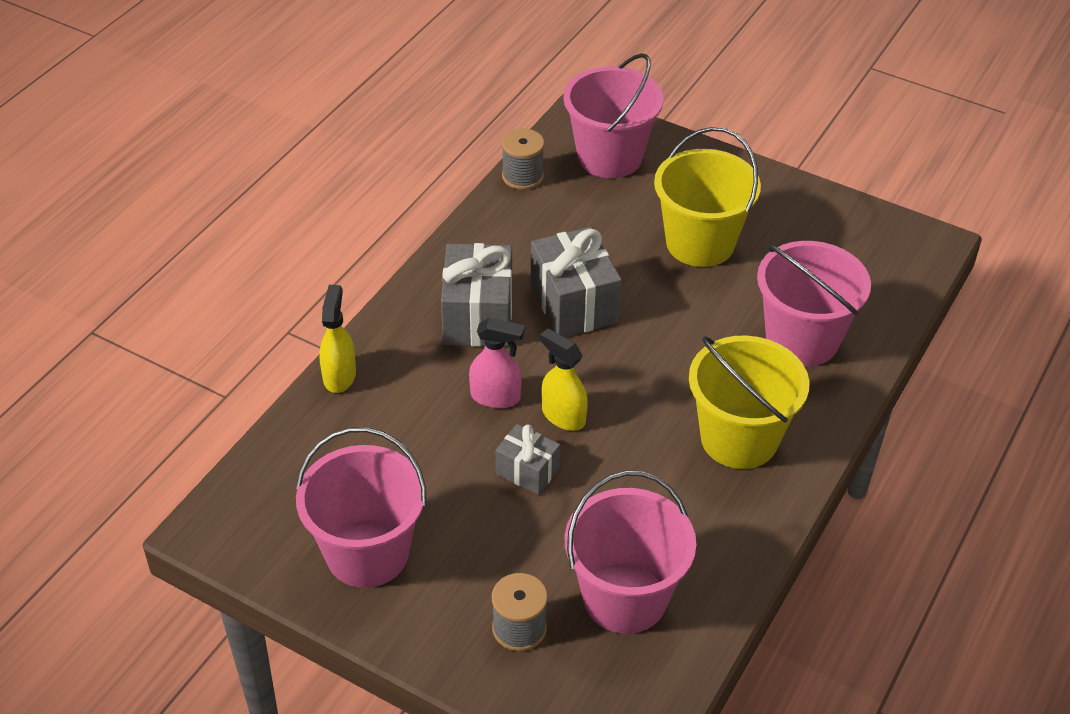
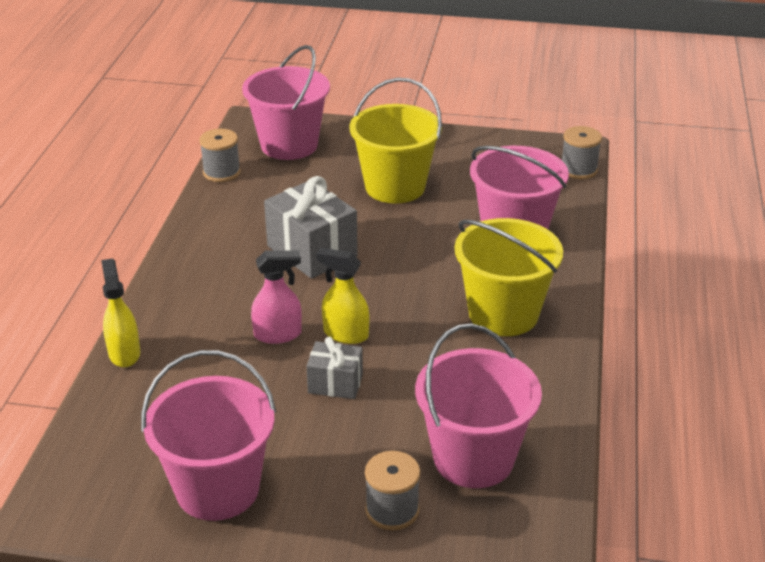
camera: 20 degrees left, 10 degrees down
(478, 316) = (232, 279): grey gift -> none
(921, 273) = (578, 170): none -> grey spool

